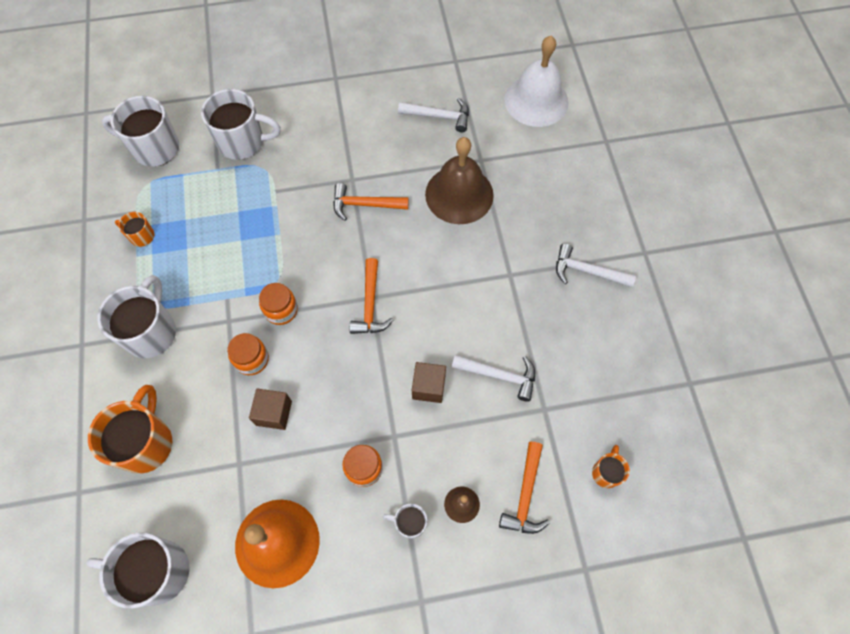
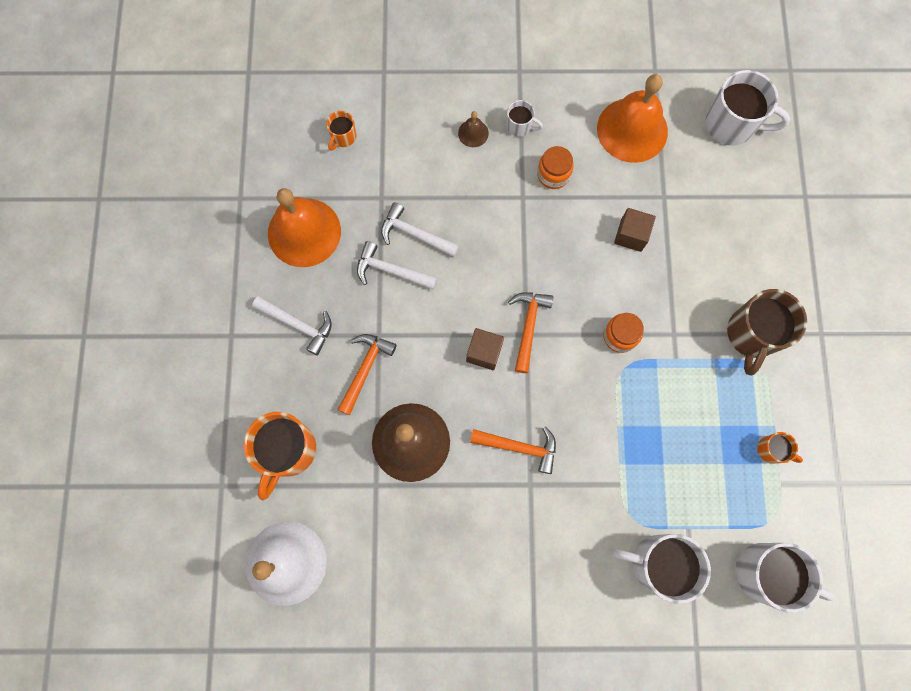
camera: 170 degrees left, 10 degrees up
(146, 443) = (749, 228): orange mug -> orange mug (288, 451)
(151, 332) = (751, 334): white mug -> brown mug
(251, 359) = (651, 289): orange jar -> none
(428, 387) = (483, 235): brown cube -> brown cube (484, 352)
(439, 116) = (412, 559): white hammer -> white hammer (391, 271)
(525, 495) = (417, 131): orange hammer -> orange hammer (365, 369)
(612, 359) = (304, 232): none -> orange bell

